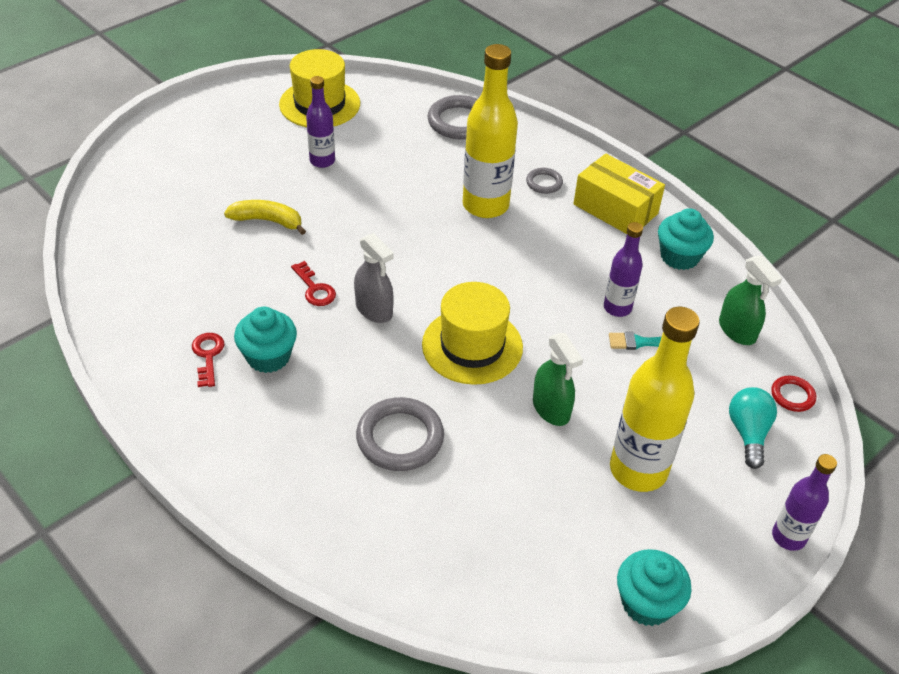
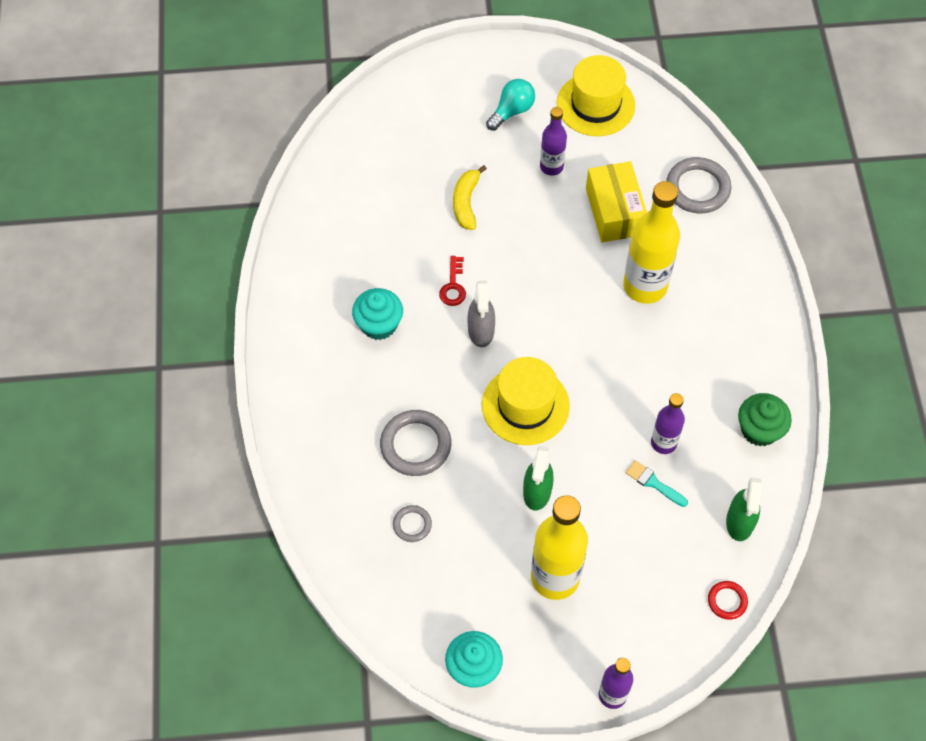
camera: 40 degrees right, 15 degrees up
(208, 356) = (340, 298): red key -> none
(267, 221) = (466, 203): yellow banana -> yellow banana turned 135 degrees counterclockwise
(544, 183) = (713, 292): grey ring -> grey ring (412, 525)
(615, 209) = (749, 353): yellow box -> yellow box (614, 211)
(679, 257) = (759, 430): turquoise cupcake -> green cupcake
(748, 433) = (662, 605): turquoise light bulb -> turquoise light bulb (512, 111)

